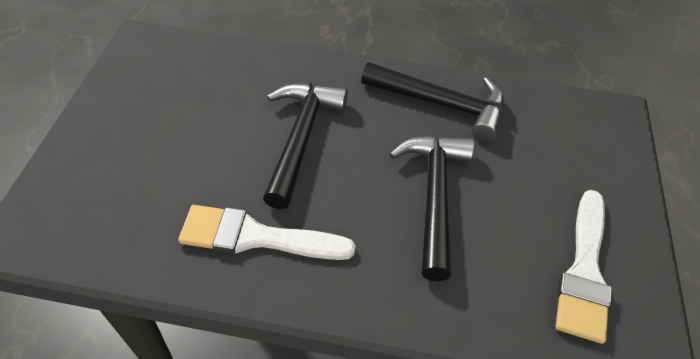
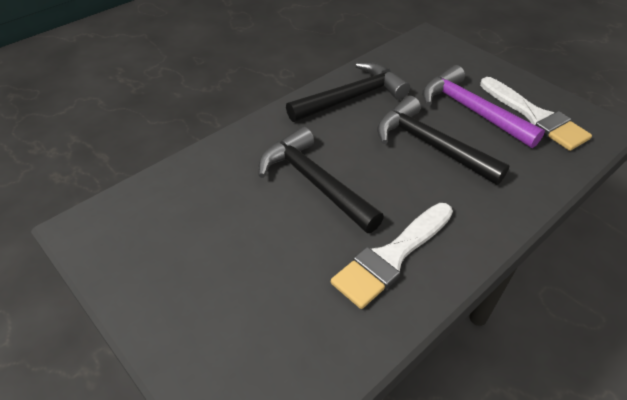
camera: 50 degrees left, 5 degrees down
(528, 207) = (471, 111): none -> purple hammer

